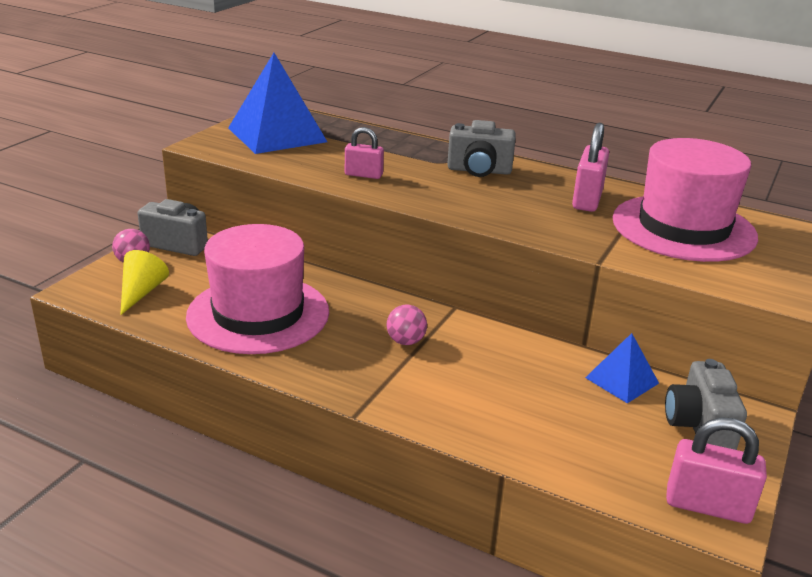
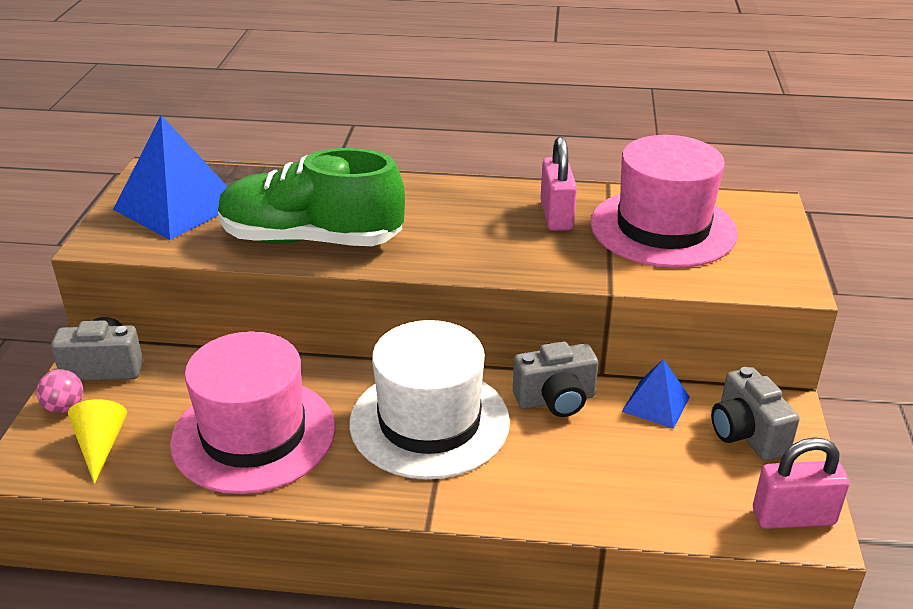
camera: 20 degrees left, 5 degrees up
(363, 175) = (311, 240): pink padlock -> green shoe
(406, 341) = (429, 422): pink ball -> white hat
(479, 171) = (429, 204): grey camera -> grey camera (556, 400)

